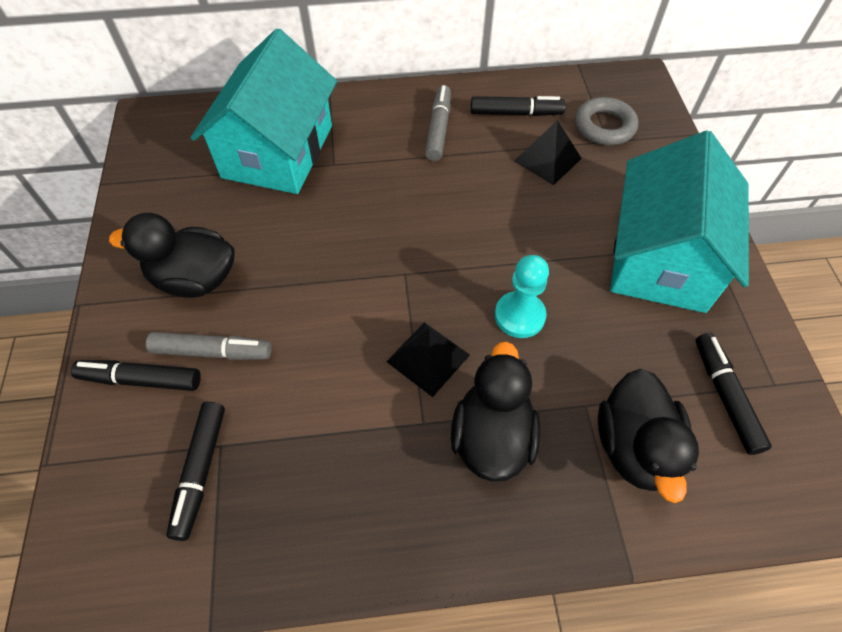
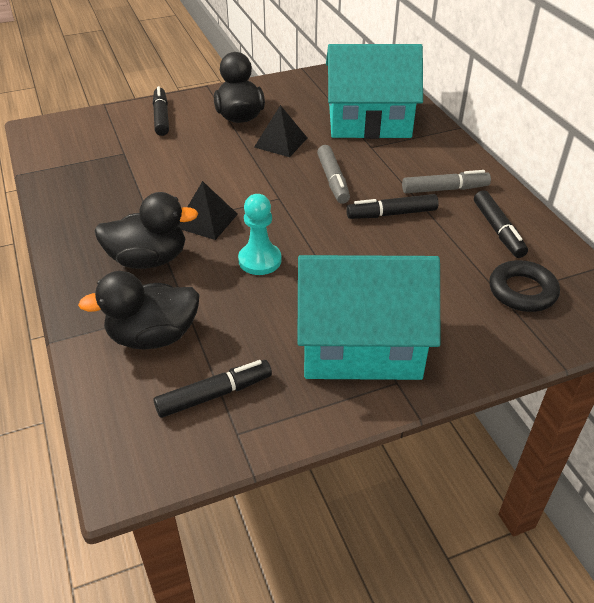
camera: 75 degrees right, 15 degrees down
(200, 471) = (106, 150): black marker -> black marker (391, 214)
(212, 351) = (187, 135): grey marker -> grey marker (333, 180)
(547, 159) = (448, 257): black pyramid -> black pyramid (281, 142)
(604, 126) = (522, 291): grey ring -> black ring

